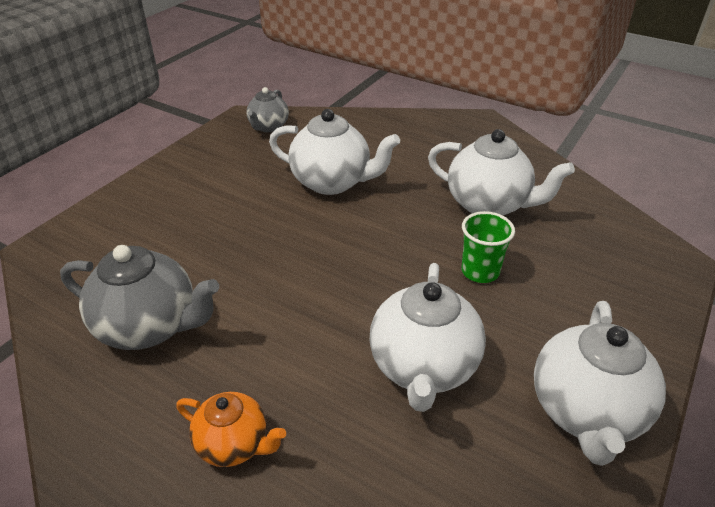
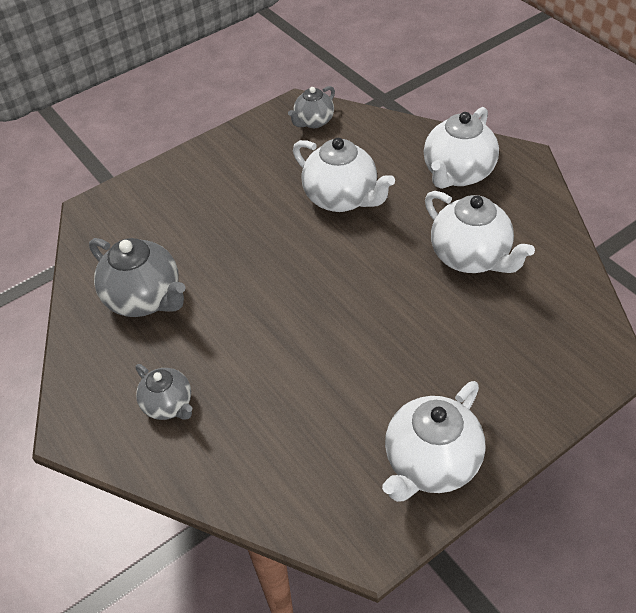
camera: 25 degrees right, 10 degrees up
(234, 444) = (169, 405): orange teapot -> grey teapot
(423, 368) = (327, 390): white teapot -> white teapot (457, 174)
(480, 271) = (421, 322): green cup -> none

